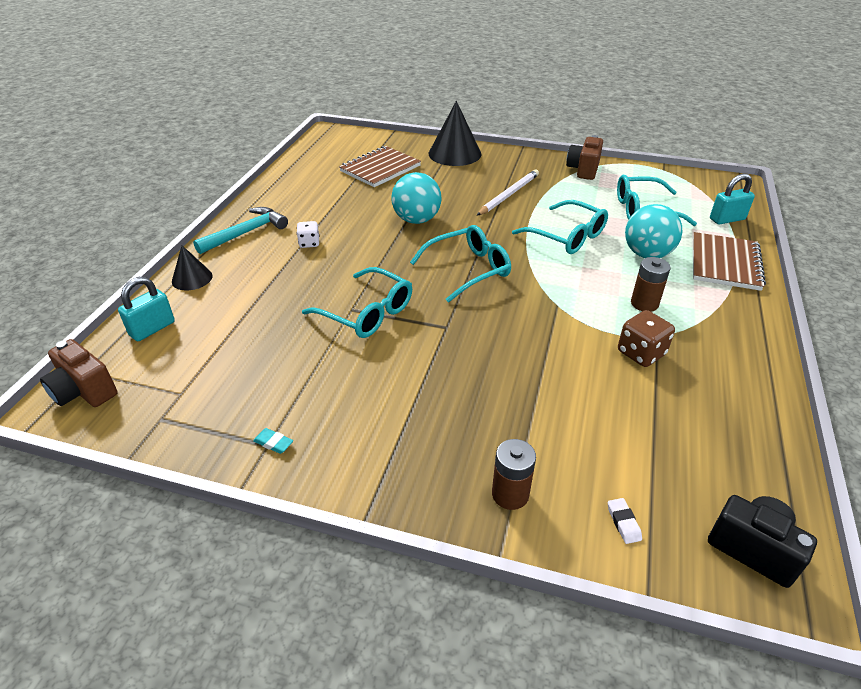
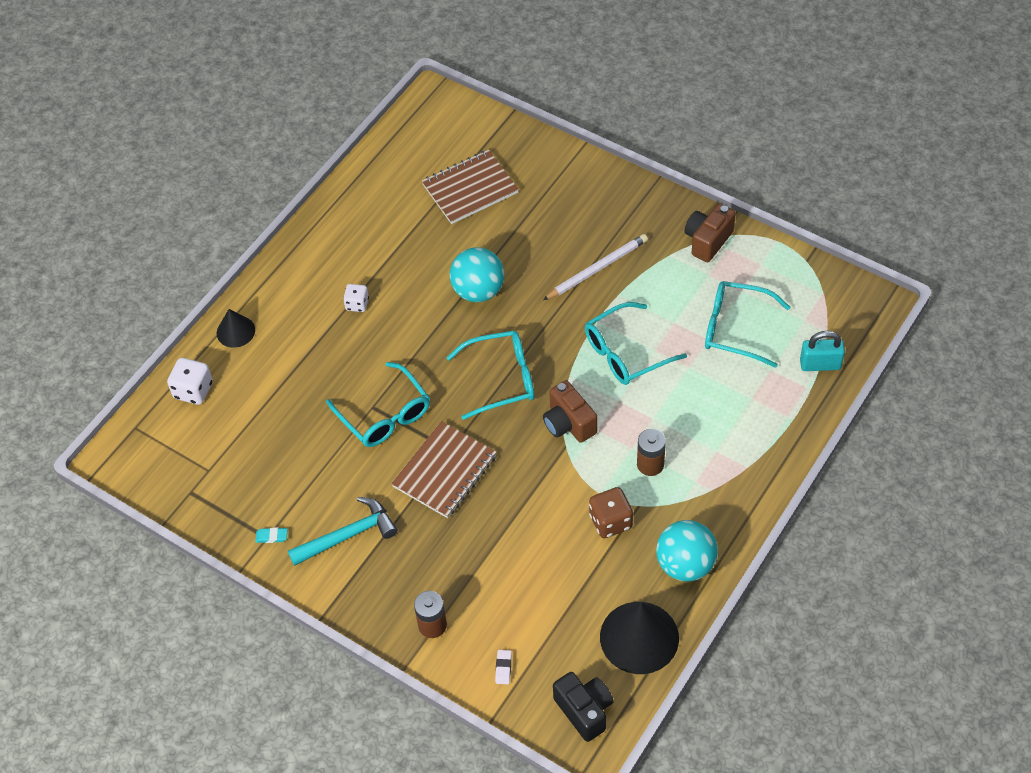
camera: 20 degrees right, 15 degrees up
(84, 391) = (134, 449): brown camera -> brown camera (568, 423)
(152, 329) = (193, 390): turquoise padlock -> white dice
(246, 233) = (298, 274): turquoise hammer -> turquoise hammer (348, 535)
(273, 443) = (272, 536): turquoise eraser -> turquoise eraser turned 45 degrees counterclockwise
(454, 153) = (568, 176): black cone -> black cone (639, 637)
(567, 236) = (626, 352): turquoise glasses -> turquoise glasses turned 90 degrees clockwise
(647, 254) = (695, 398): turquoise ball -> turquoise ball (685, 564)
(725, 263) = (768, 430): brown notebook -> brown notebook (444, 471)

